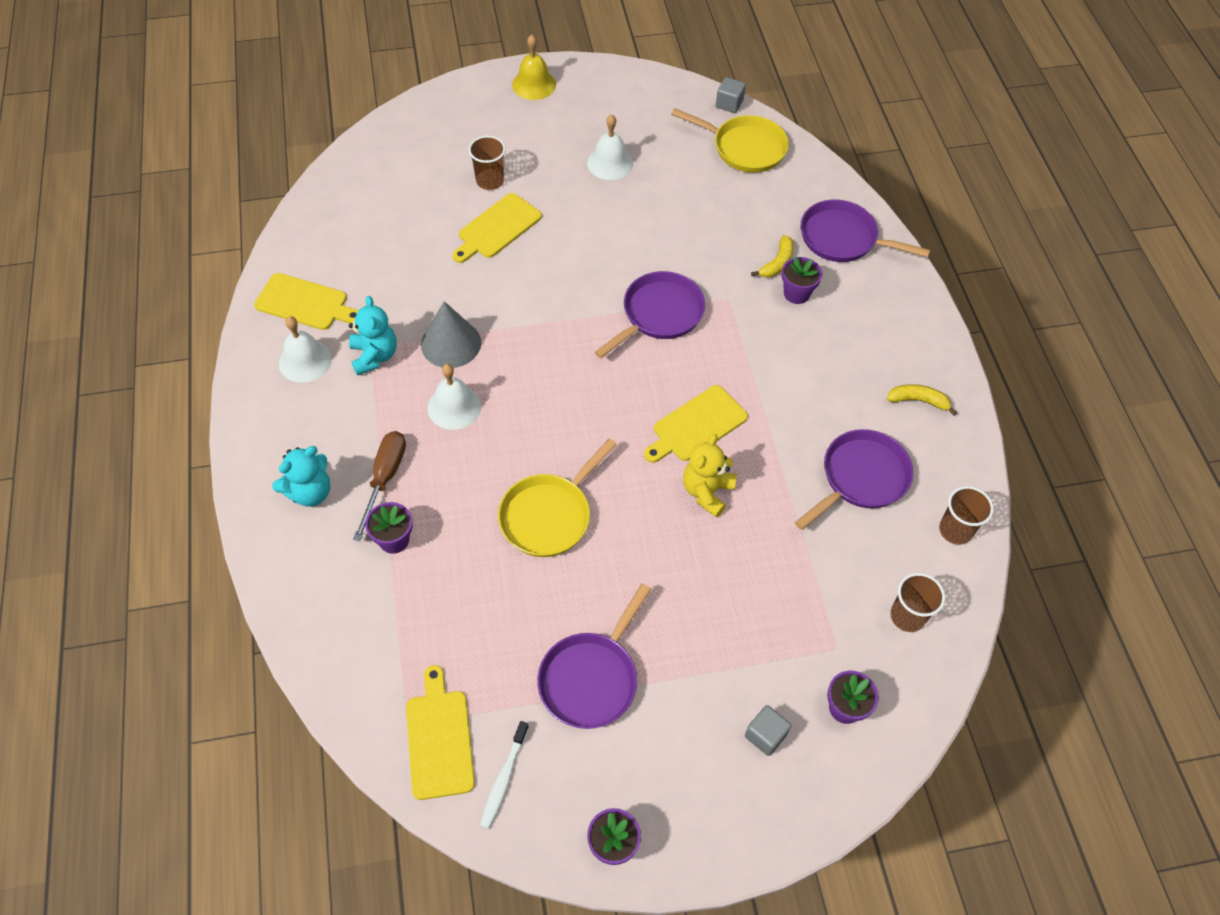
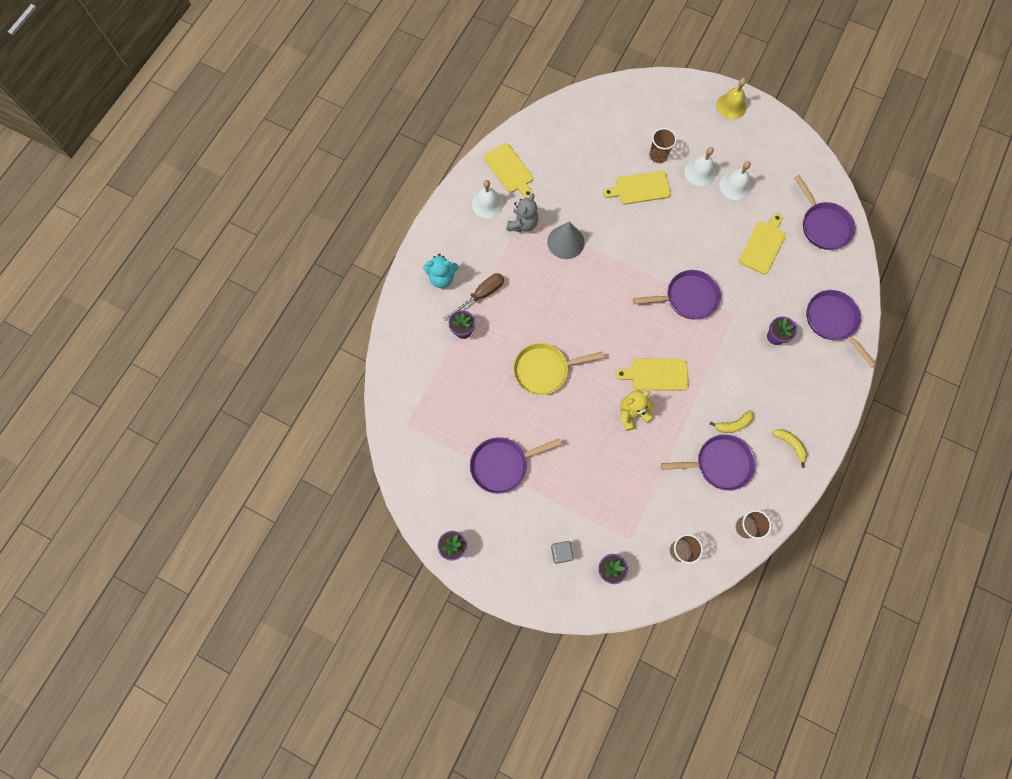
camera: 40 degrees right, 15 degrees up
(374, 356) = (523, 224): turquoise teddy bear -> grey teddy bear
(439, 738) = (415, 442): yellow cutting board -> yellow cutting board (763, 245)
(454, 407) = (541, 279): white bell -> white bell (700, 172)
(503, 779) = (429, 481): white toothbrush -> none
(729, 104) = (838, 190): grey cube -> none
(744, 148) = (823, 225): yellow pan -> purple pan
(777, 263) = (780, 311): yellow banana -> yellow banana (733, 424)

